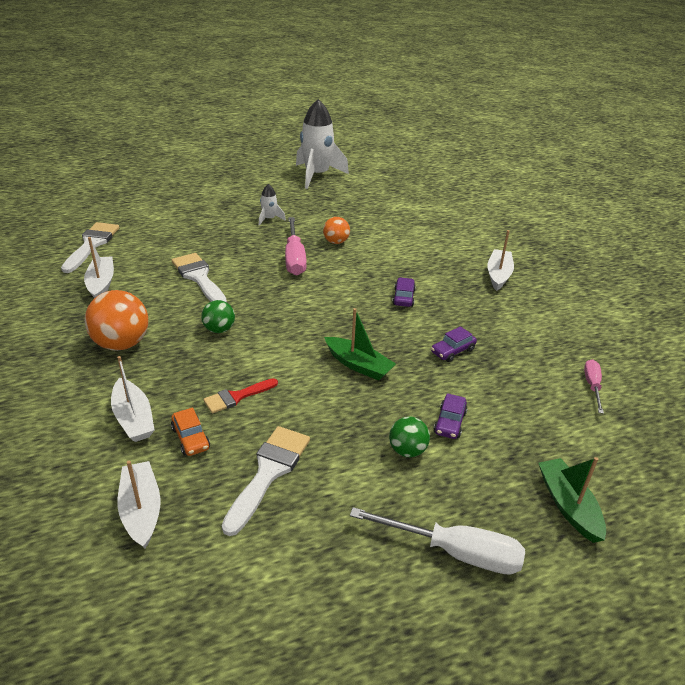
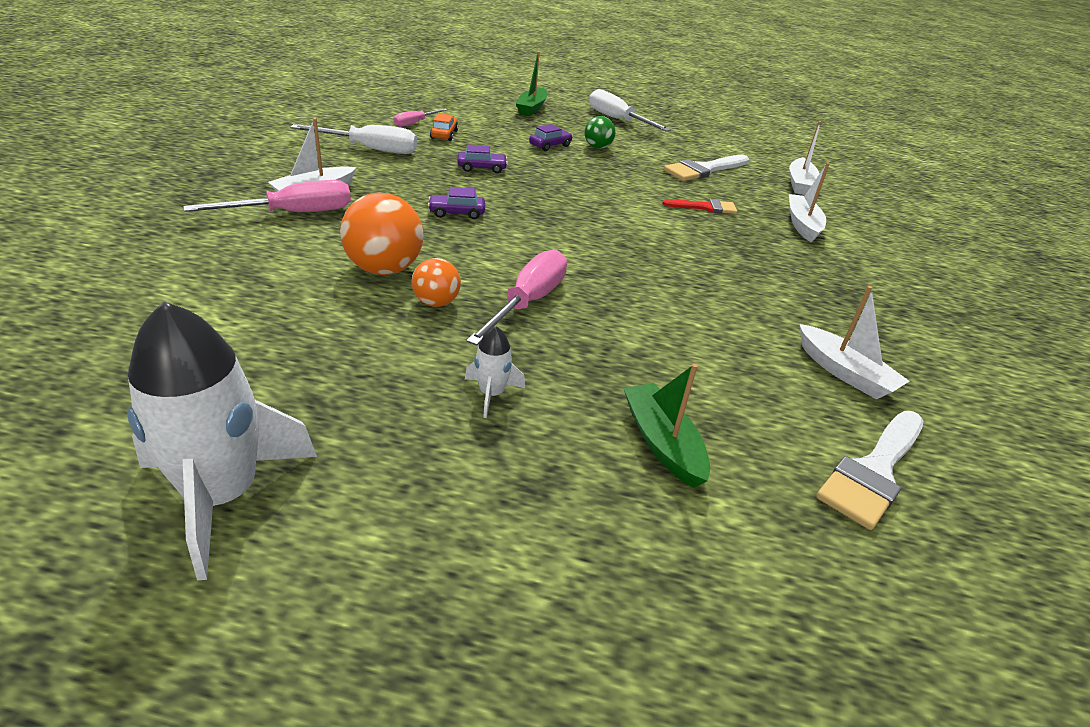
camera: 150 degrees left, 0 degrees up
(101, 284) = (844, 372): white boat -> white boat turned 60 degrees counterclockwise
(122, 344) = (812, 283): orange ball -> orange ball (384, 269)
(190, 438) = (755, 200): orange car -> orange car (444, 134)
(199, 278) = (690, 326): white brush -> none
(219, 329) = (694, 258): green ball -> none
(358, 365) = (578, 188): green boat -> green boat (662, 443)
(403, 297) = (457, 213): purple car -> purple car turned 45 degrees clockwise
(478, 257) = (293, 213): none -> pink screwdriver
(549, 329) = (370, 149): none -> white screwdriver

